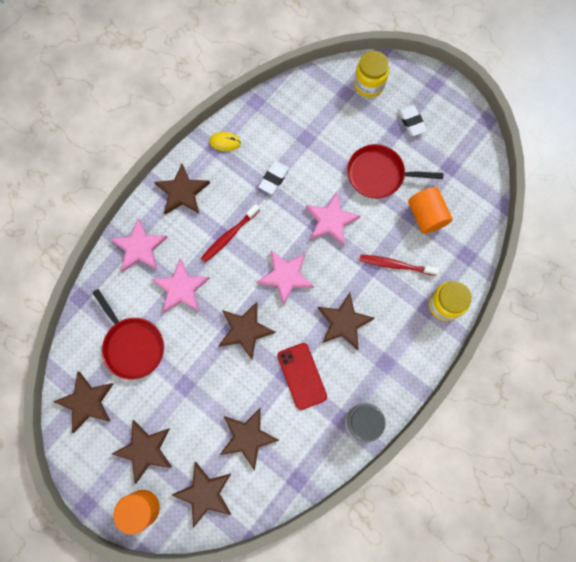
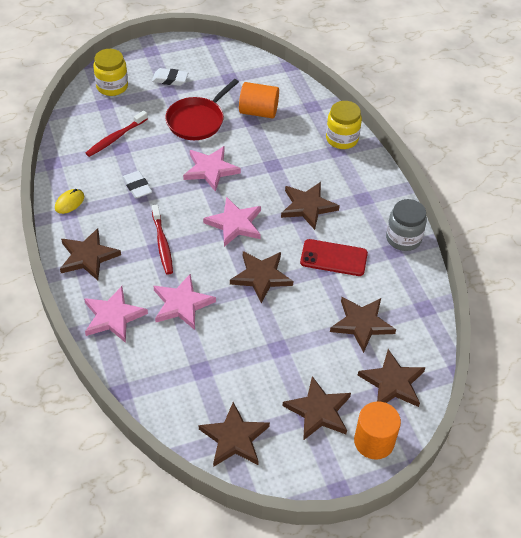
camera: 60 degrees left, 25 degrees down
(133, 345) = (207, 370): red pan -> none
(395, 265) = (284, 150): red toothbrush -> red toothbrush (115, 138)

